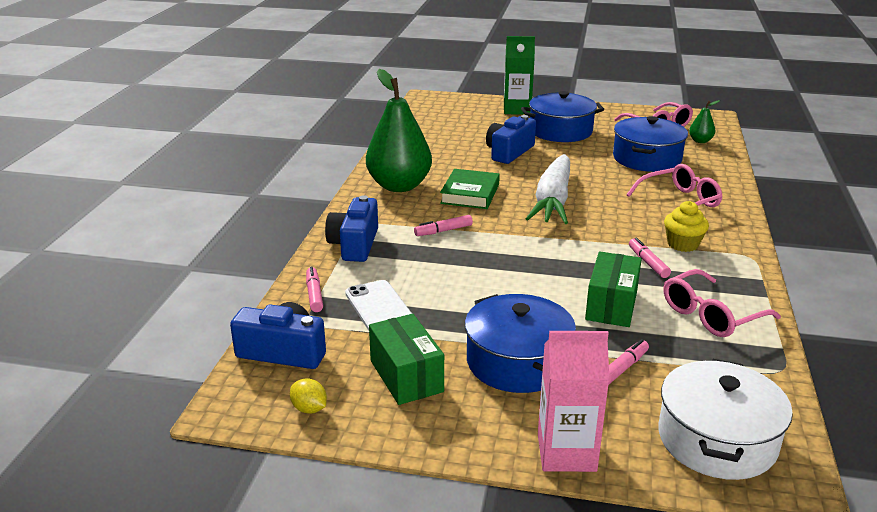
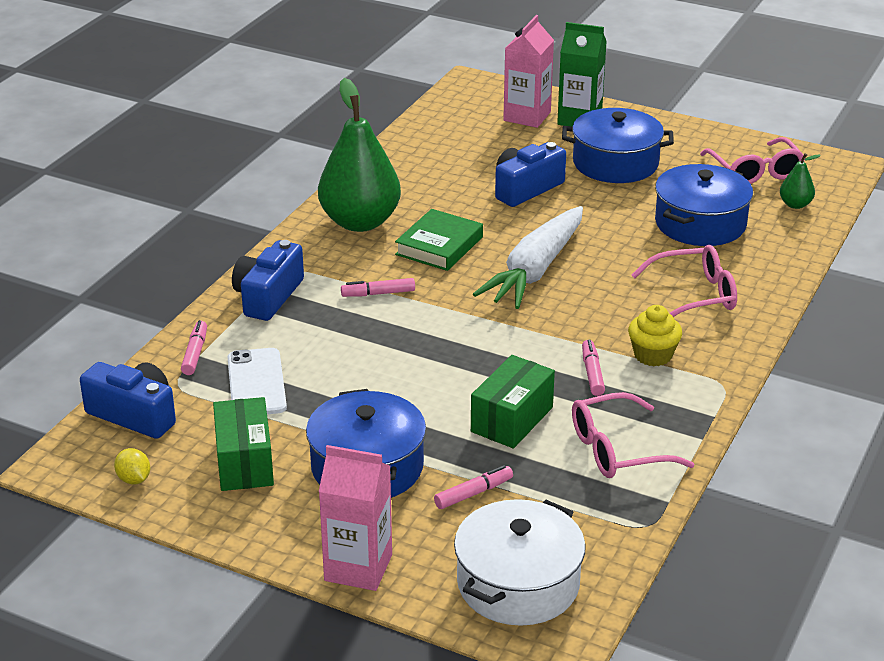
camera: 15 degrees right, 5 degrees up
(479, 111) = (527, 116): none -> pink carton

